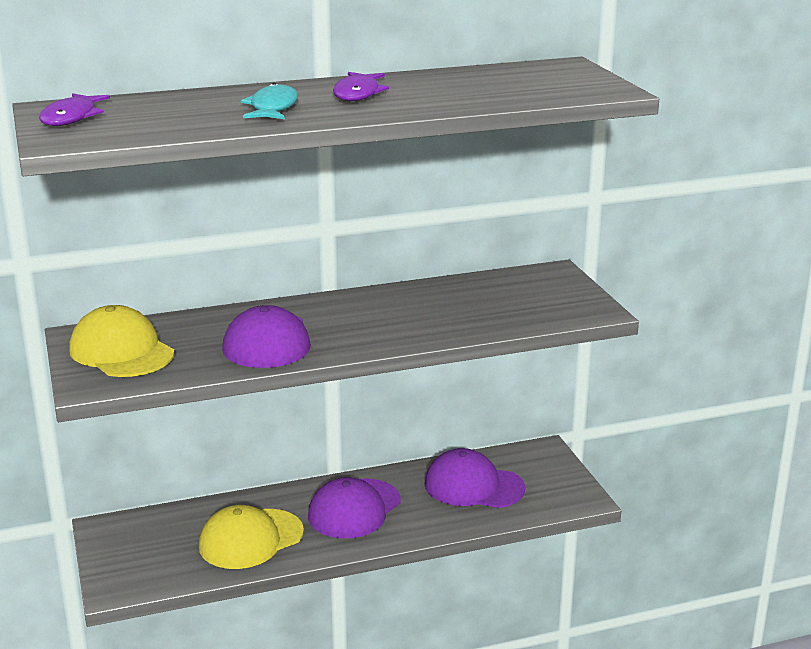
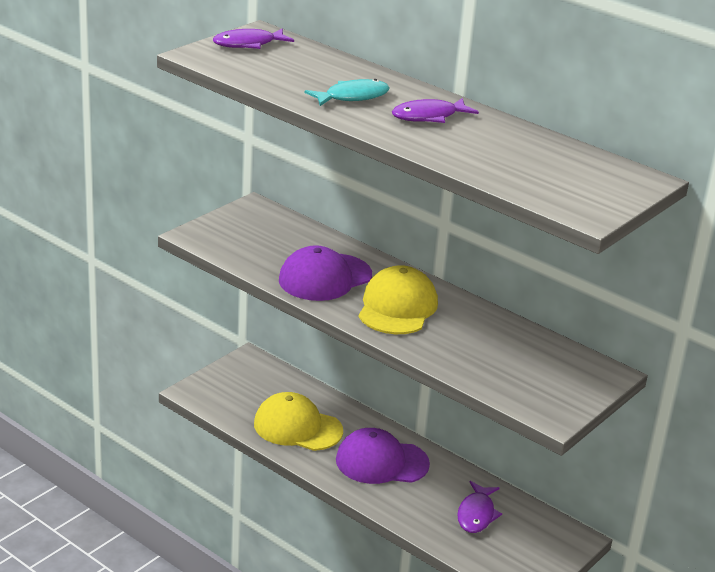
camera: 55 degrees right, 5 degrees up
(121, 351) = (250, 230): yellow cap -> yellow cap (397, 307)
(473, 486) = (476, 514): purple cap -> purple fish

